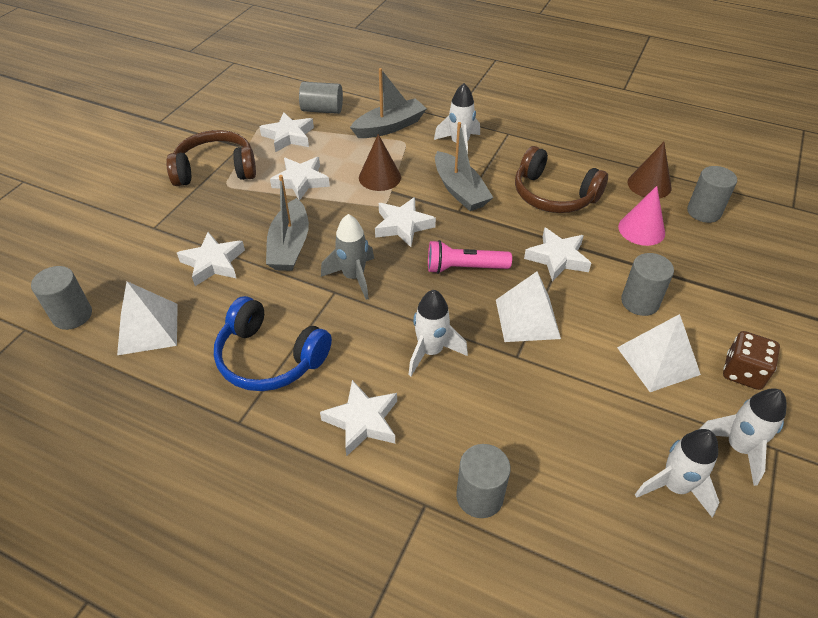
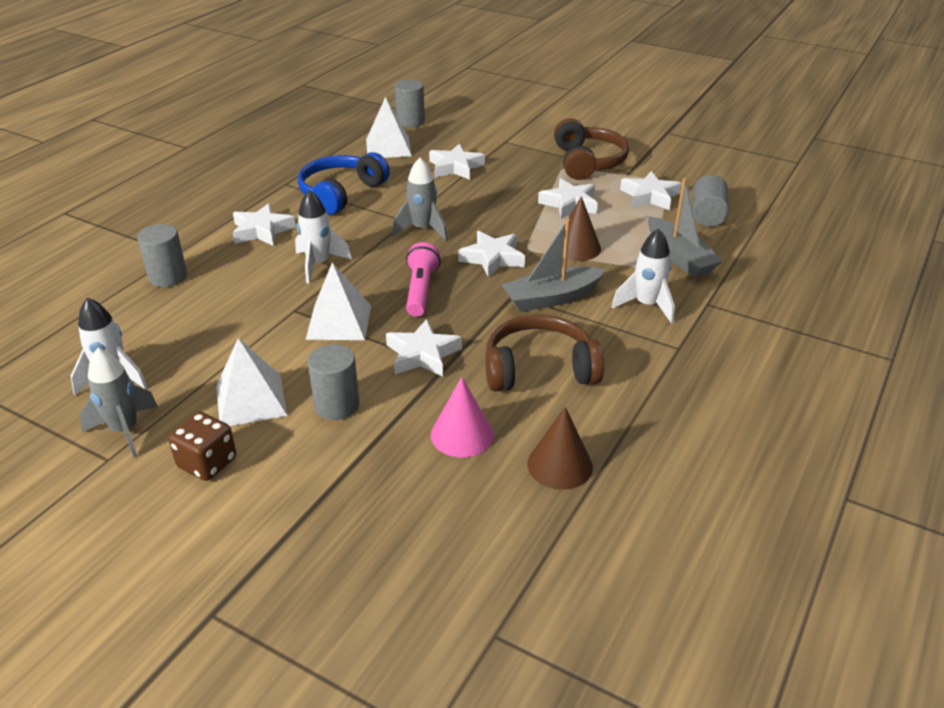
camera: 95 degrees right, 10 degrees down
(290, 246) = (471, 199): grey boat -> none
(553, 195) = (539, 368): brown headphones -> brown headphones turned 45 degrees clockwise
(704, 212) = (492, 510): grey cylinder -> none
(738, 447) = (125, 430): white rocket -> grey rocket

